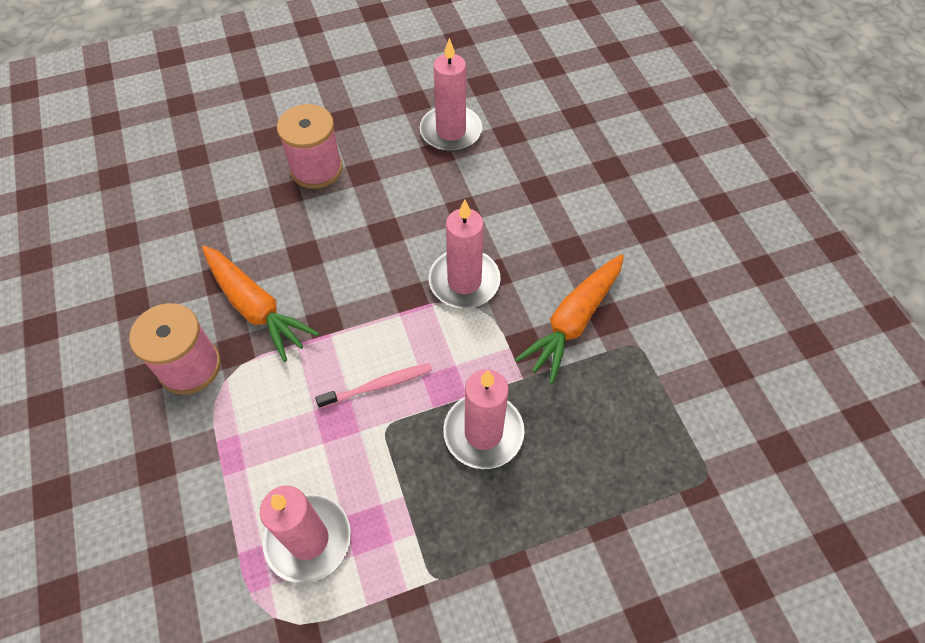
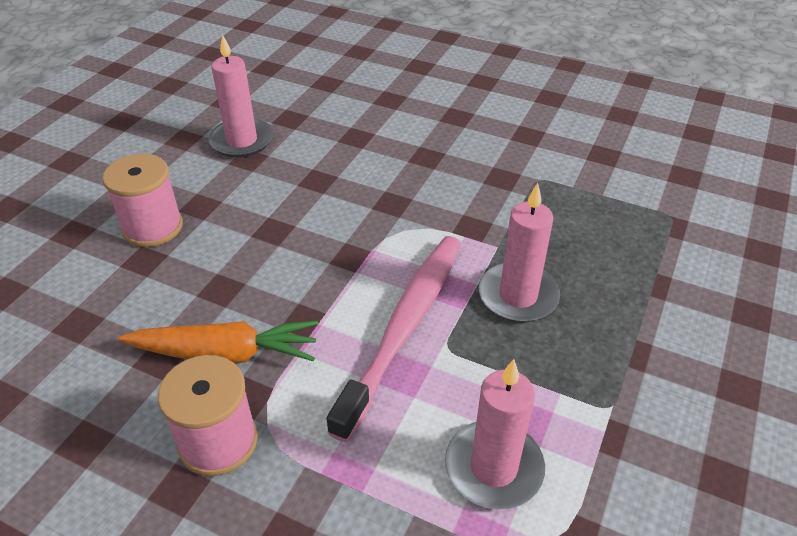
camera: 45 degrees left, 15 degrees down
(379, 385) = (405, 326): pink toothbrush -> pink toothbrush, size x2.15
(464, 281) = (379, 220): pink candle -> none
(573, 321) = (484, 193): orange carrot -> none

